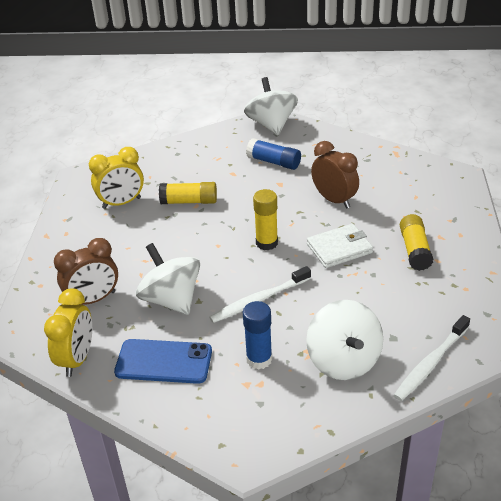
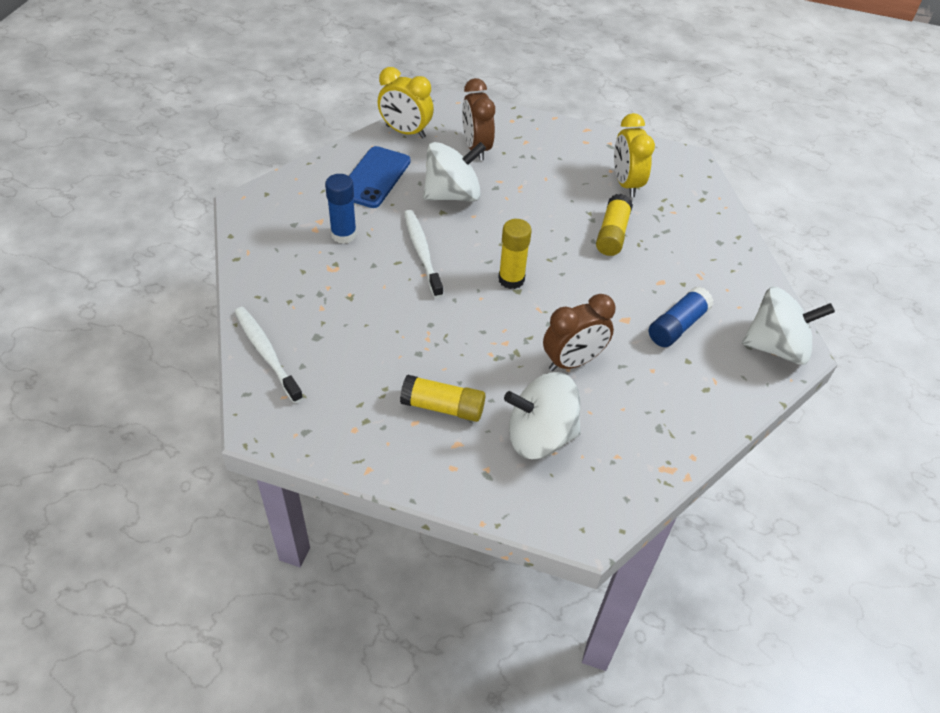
camera: 100 degrees right, 10 degrees up
(339, 248) = (475, 337): white wallet -> none
(343, 360) = (308, 290): white spinning top -> white spinning top (540, 436)

